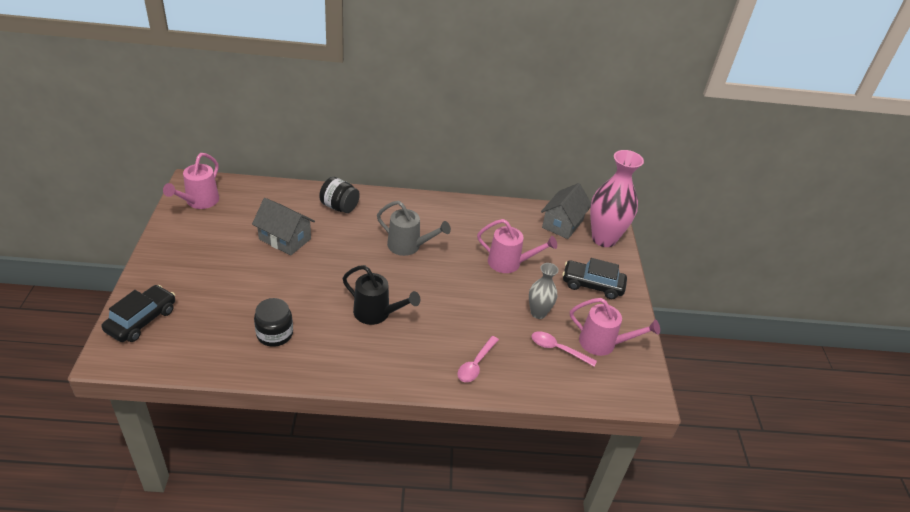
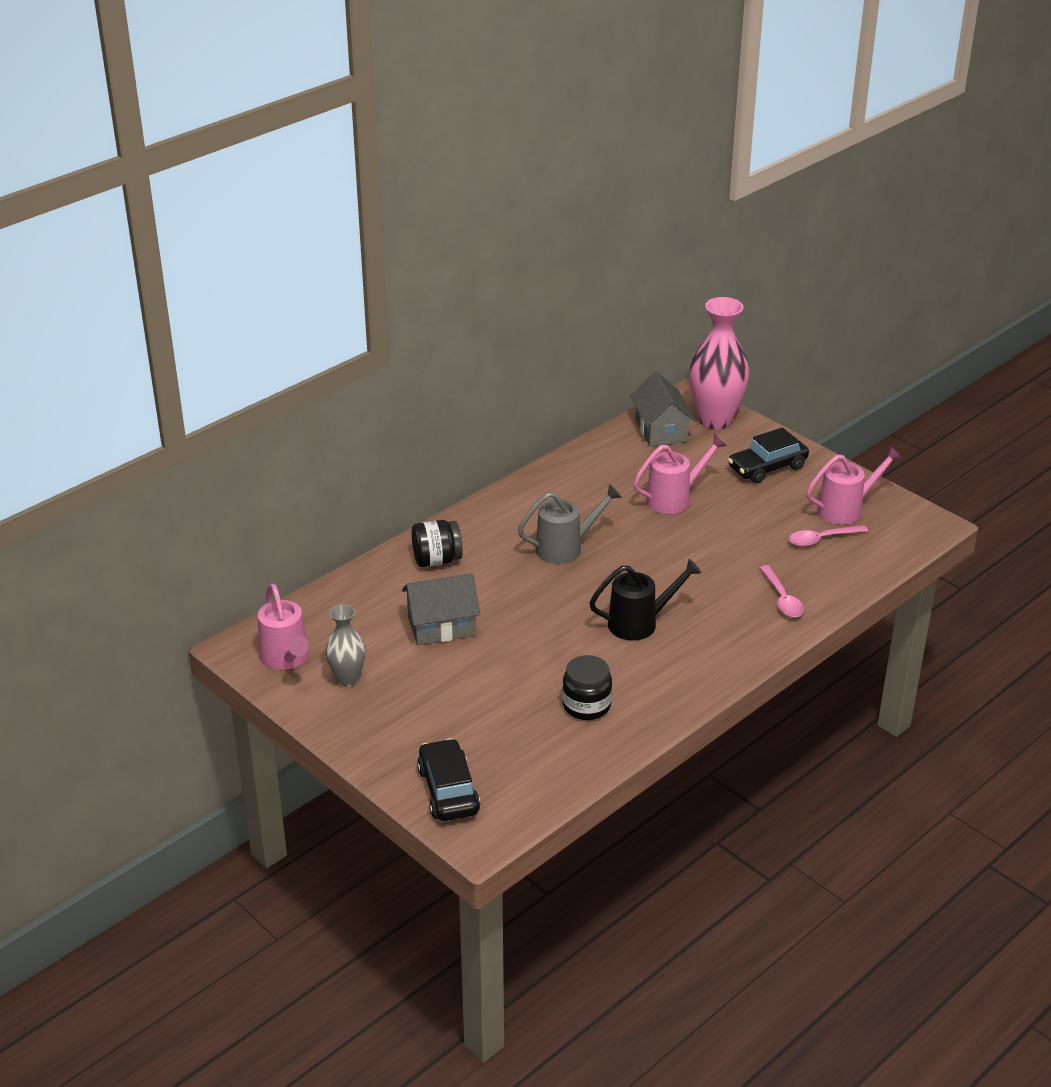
camera: 40 degrees left, 5 degrees down
(538, 313) = (763, 522): grey vase -> grey vase (347, 679)

